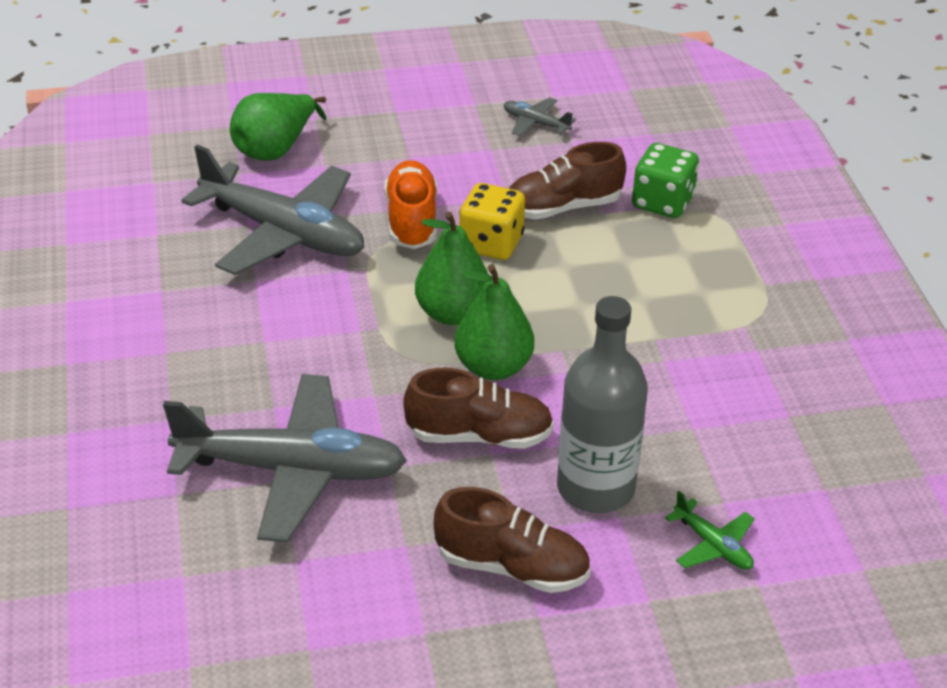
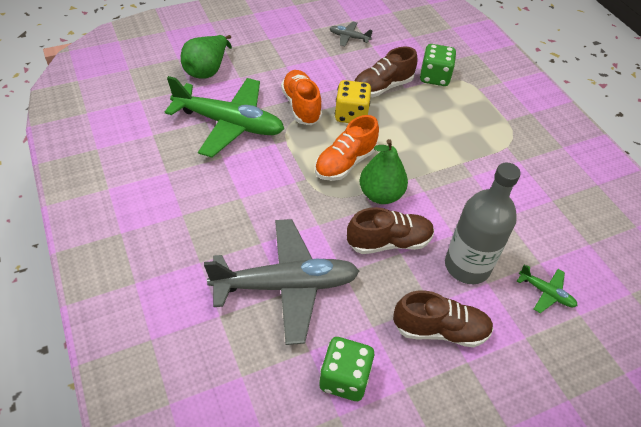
camera: 15 degrees left, 10 degrees up
(284, 233) = (229, 124): grey plane -> green plane
(335, 604) = (344, 378): none -> green dice
(453, 313) = (345, 163): green pear -> orange shoe

